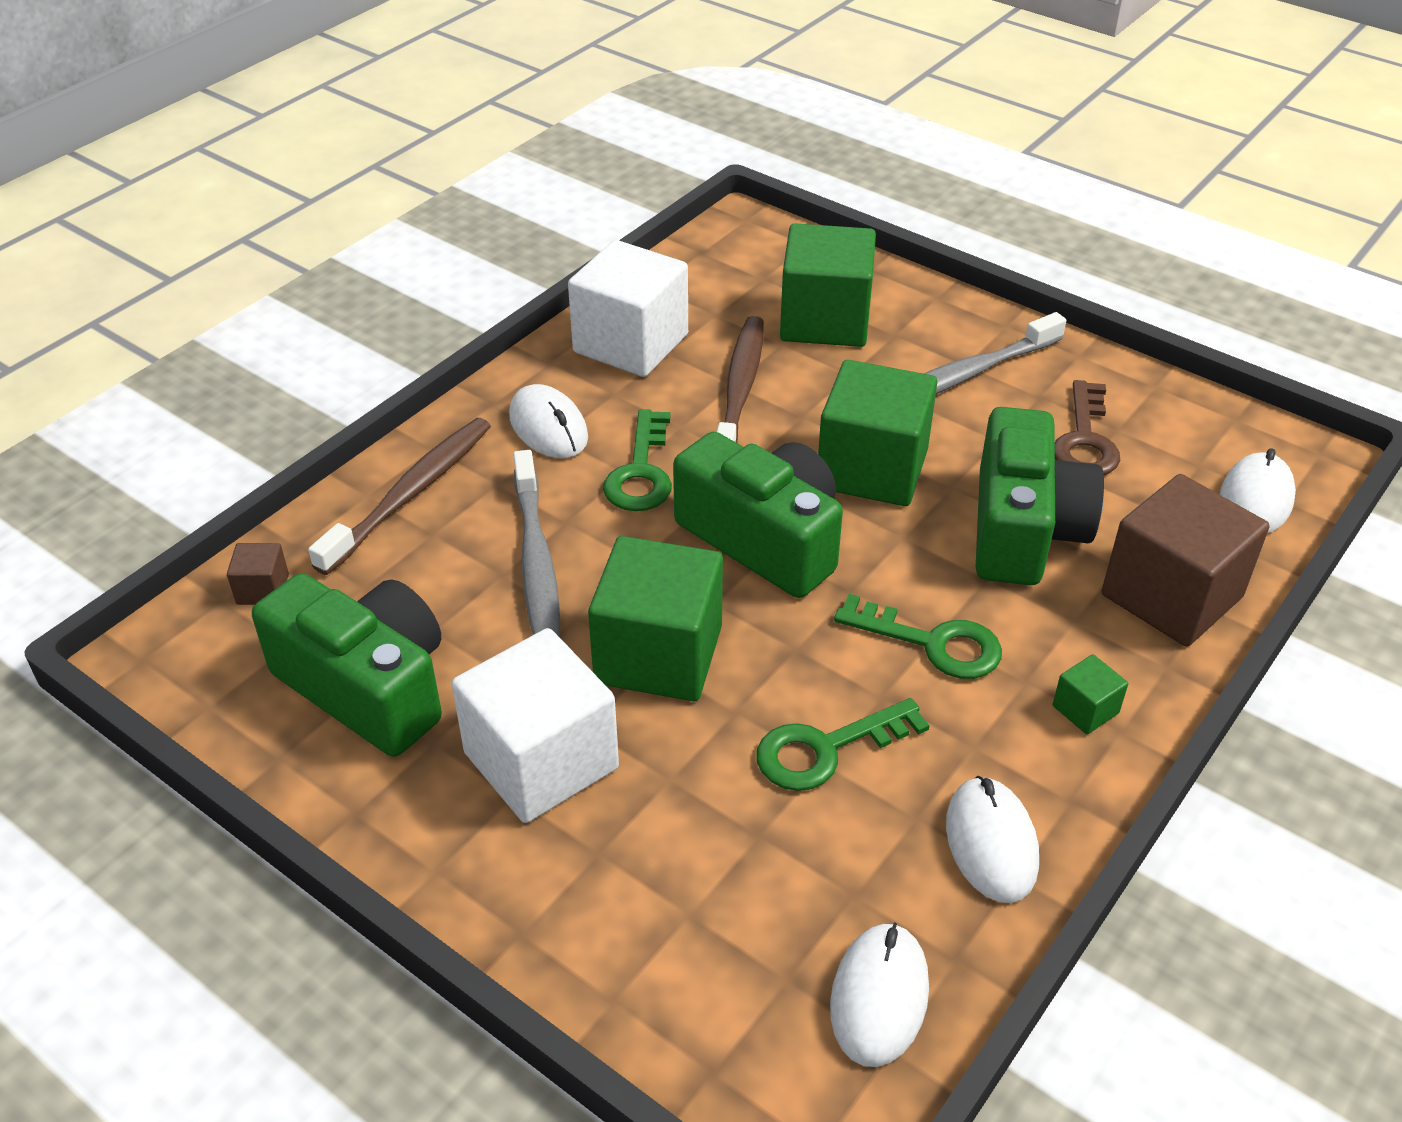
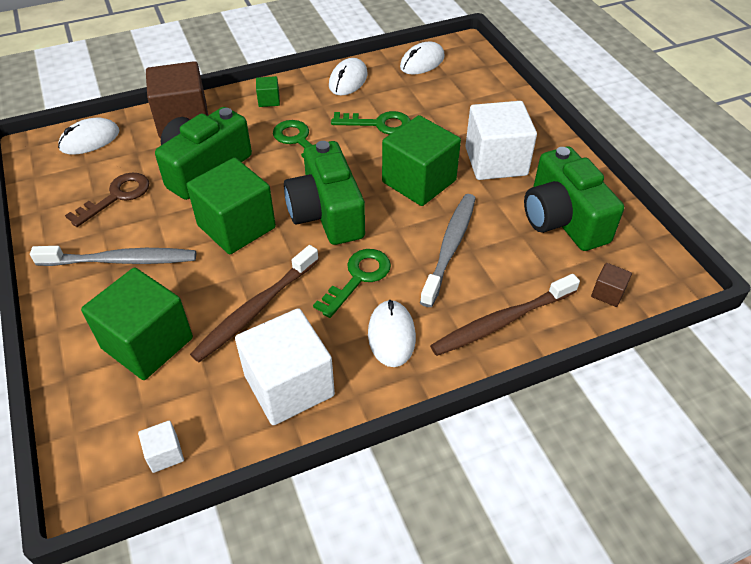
camera: 150 degrees left, 5 degrees up
(703, 260) = (165, 454): none -> white cube

